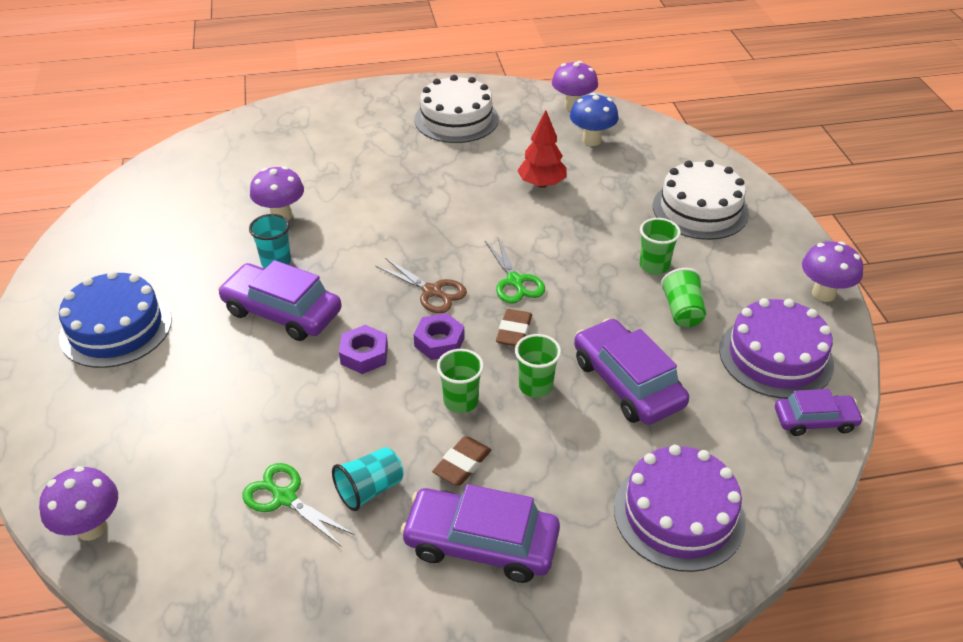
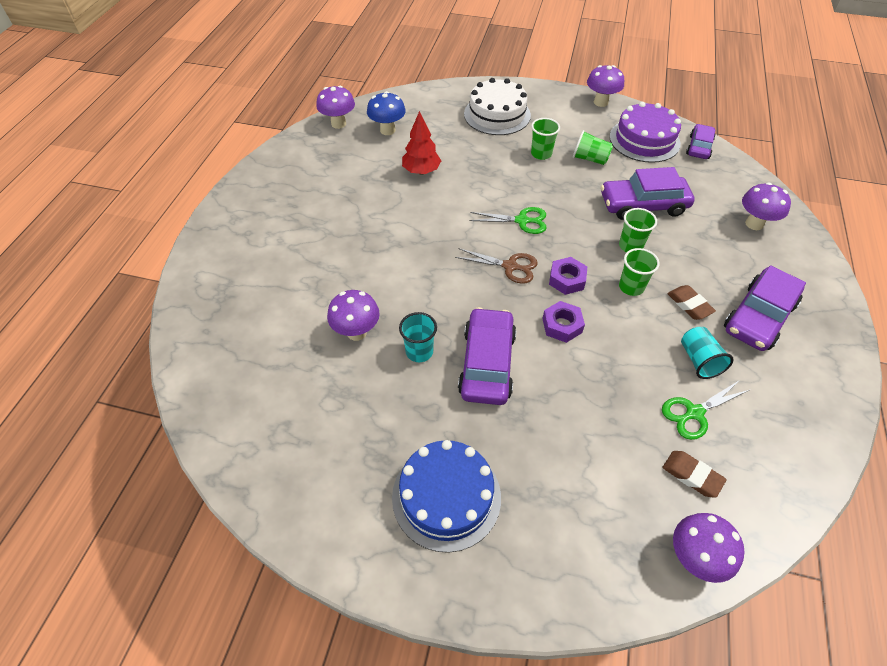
camera: 65 degrees left, 10 degrees up
(282, 312) = (487, 363): purple car -> purple car turned 135 degrees clockwise
(432, 291) = (510, 266): brown scissors -> brown scissors turned 45 degrees clockwise
(456, 119) = (303, 186): white cake -> none
(514, 331) = (573, 238): brown eraser -> brown eraser (692, 475)
(679, 514) = (754, 224): purple cake -> purple mushroom

